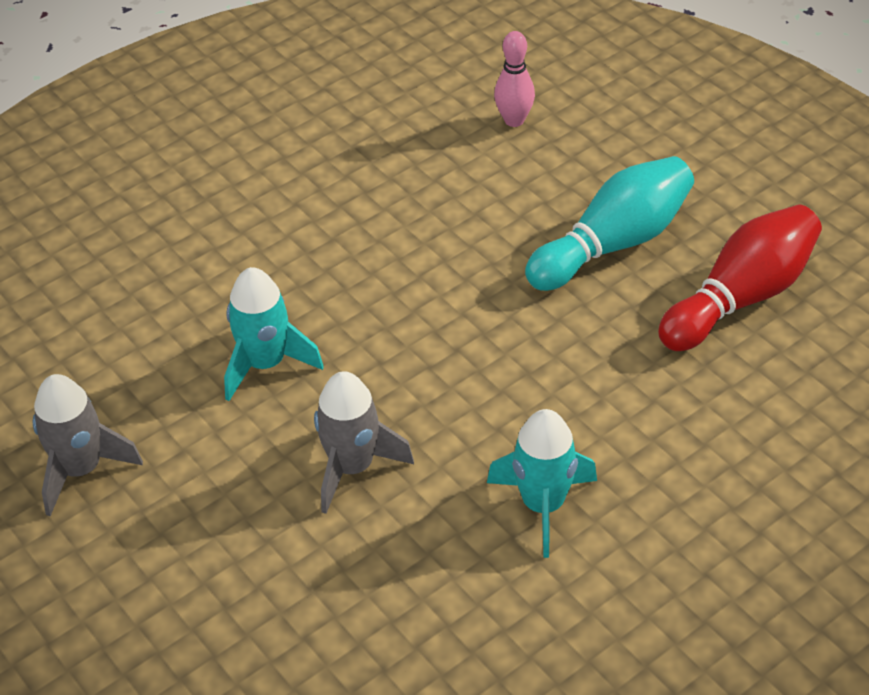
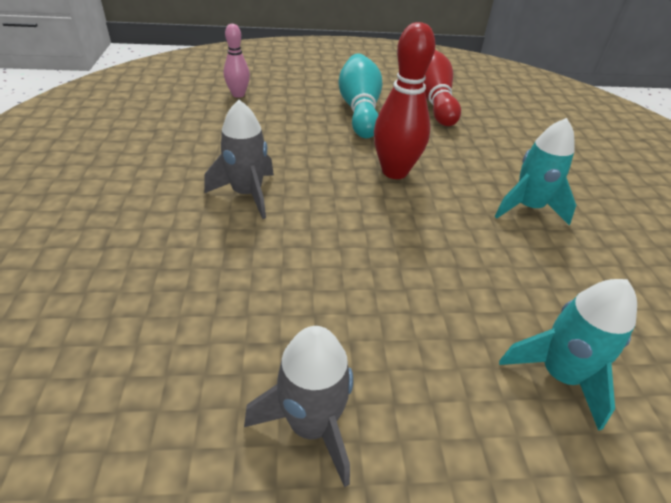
camera: 60 degrees left, 5 degrees down
(265, 363) = (309, 256): turquoise rocket -> turquoise rocket (559, 375)
(352, 467) = (442, 263): grey rocket -> grey rocket (247, 194)
(491, 351) = (394, 172): none -> red bowling pin

